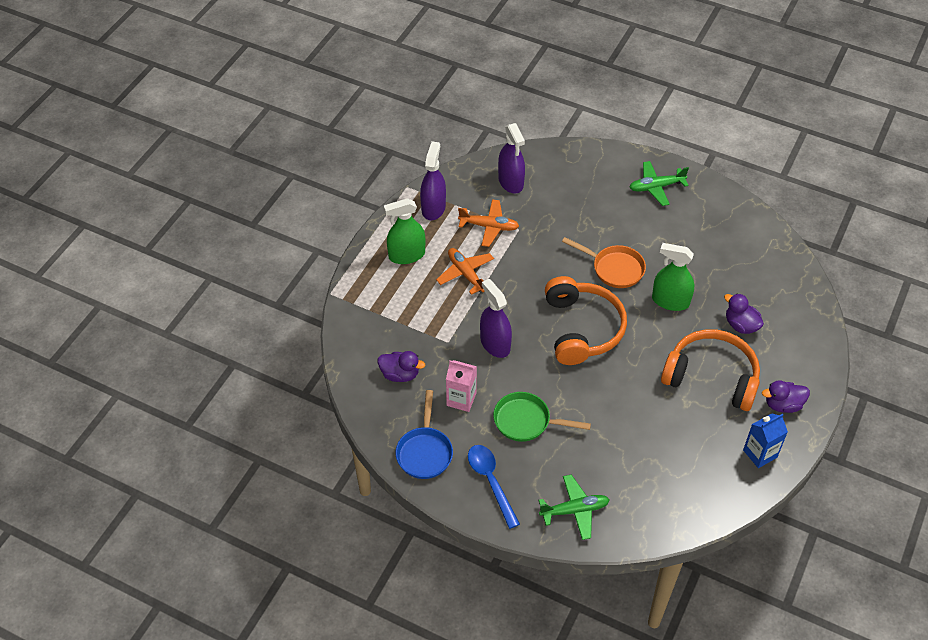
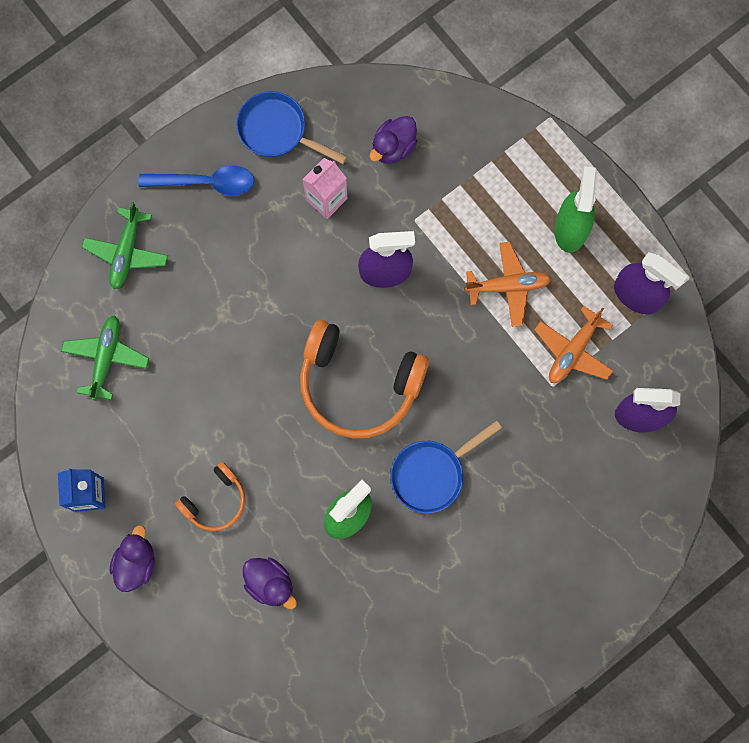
camera: 115 degrees right, 25 degrees up
(526, 421) = (262, 256): green pan -> none
(614, 268) = (432, 474): orange pan -> blue pan
(656, 187) = (545, 608): green plane -> green plane (106, 358)
(711, 377) = (215, 501): orange headphones -> orange headphones, size x0.53
(741, 325) = (270, 583): purple duck -> purple duck turned 60 degrees clockwise

